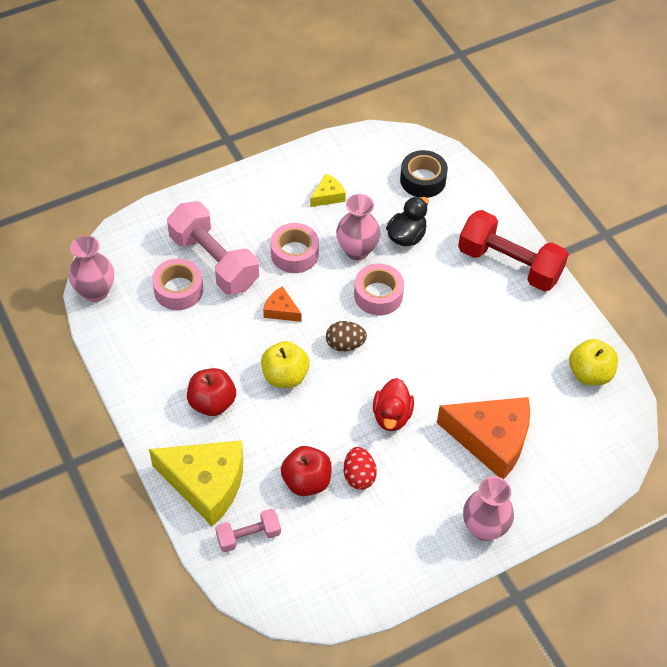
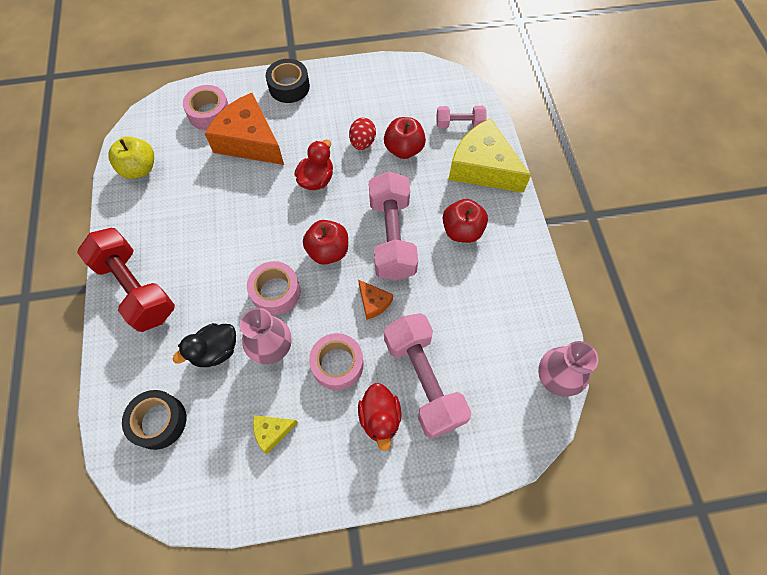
camera: 160 degrees left, 10 degrees up
(178, 290) = (468, 356): pink tape -> pink tape (209, 113)
(243, 226) = (380, 418): none -> red duck
(285, 376) = (392, 237): yellow apple -> pink dumbbell
(345, 344) = (328, 251): brown egg -> red apple
(484, 528) = (289, 87): pink vase -> black tape

